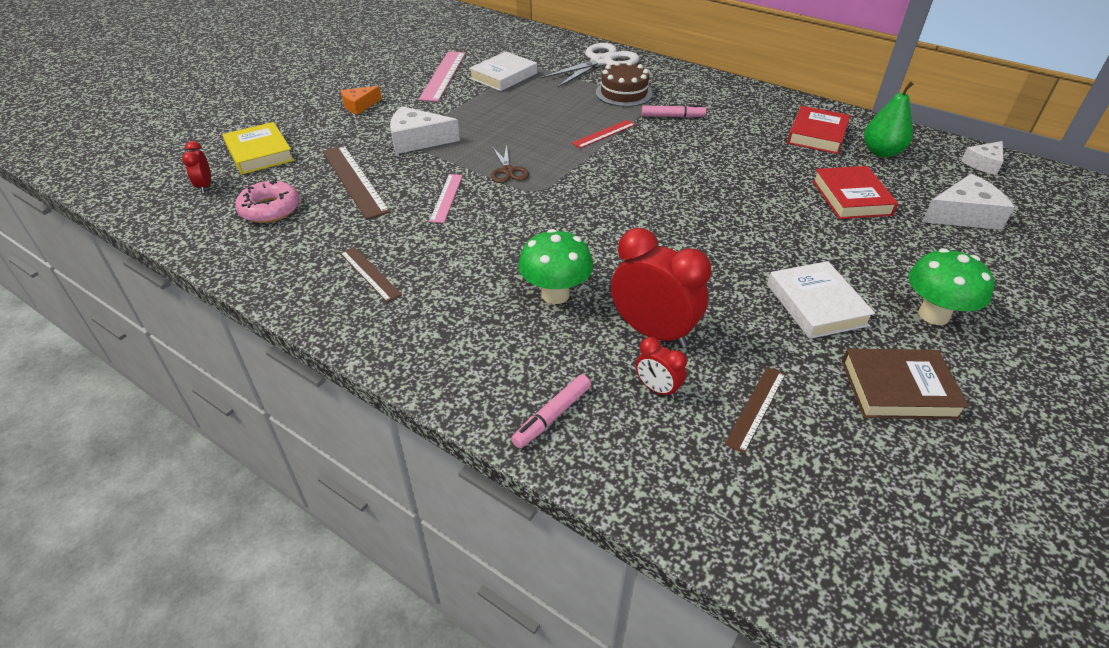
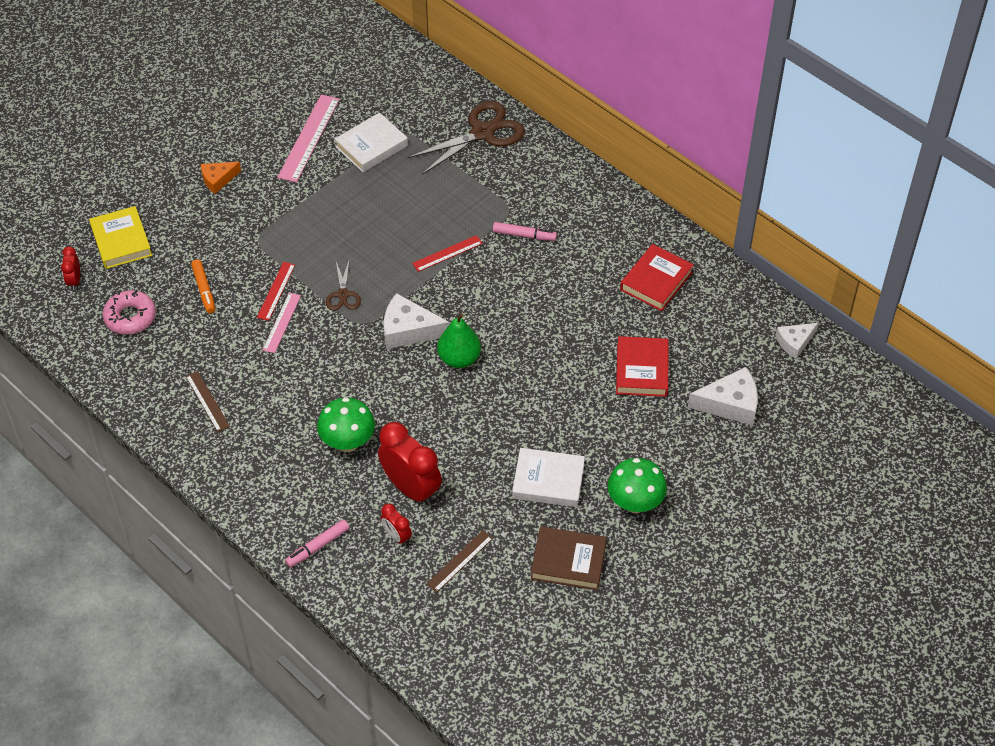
camera: 10 degrees right, 10 degrees up
(354, 180) = (204, 290): brown ruler -> orange marker
(417, 140) = (267, 240): white cheese -> white cheese (408, 330)
(434, 174) = (276, 291): none -> red ruler
(601, 62) = (482, 133): white scissors -> brown scissors
(623, 93) = (488, 191): brown cake -> none
(816, 305) = (548, 481): white book -> white book turned 75 degrees counterclockwise
(881, 152) = (705, 314): green pear -> green pear (459, 359)

